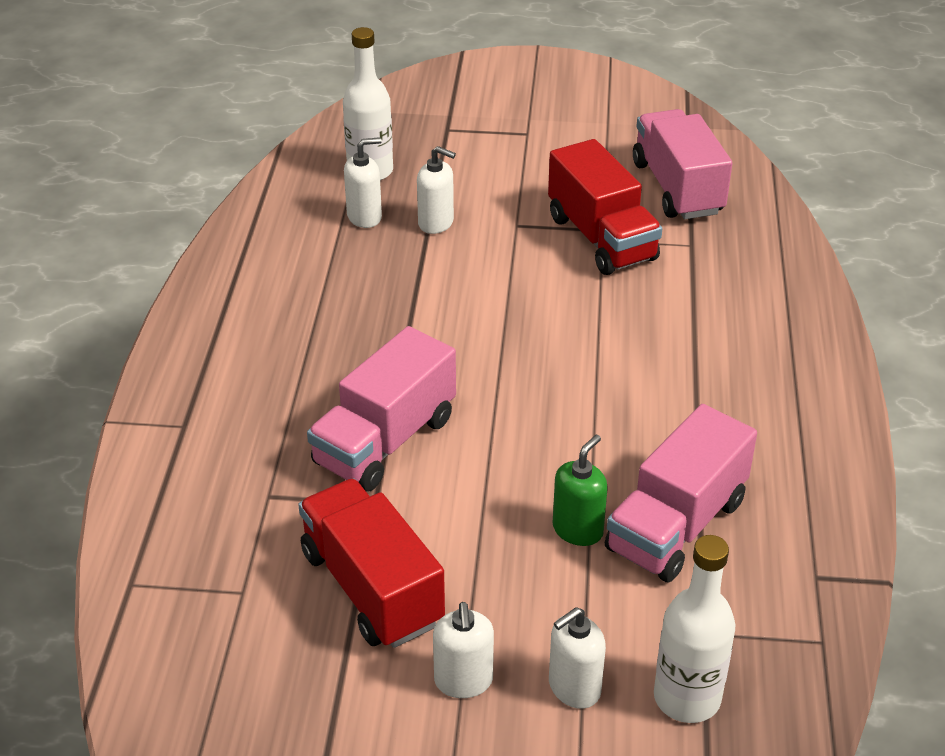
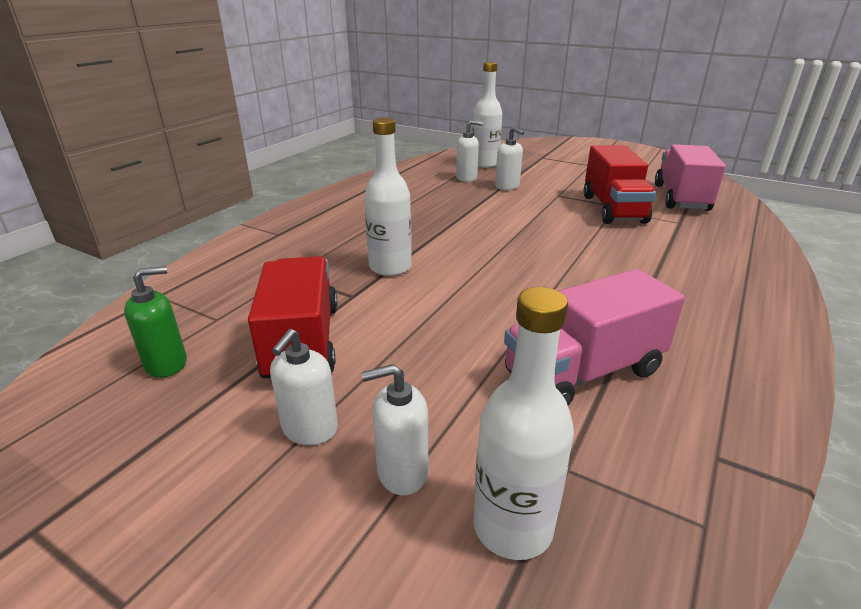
camera: 25 degrees right, 10 degrees down
(385, 441) = (390, 267): pink truck -> white bottle
(578, 530) = (492, 351): green soap dispenser -> green soap dispenser (166, 364)

